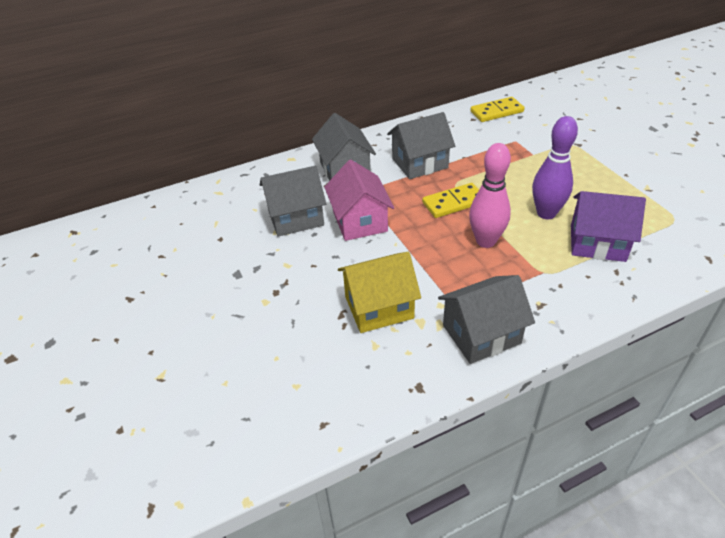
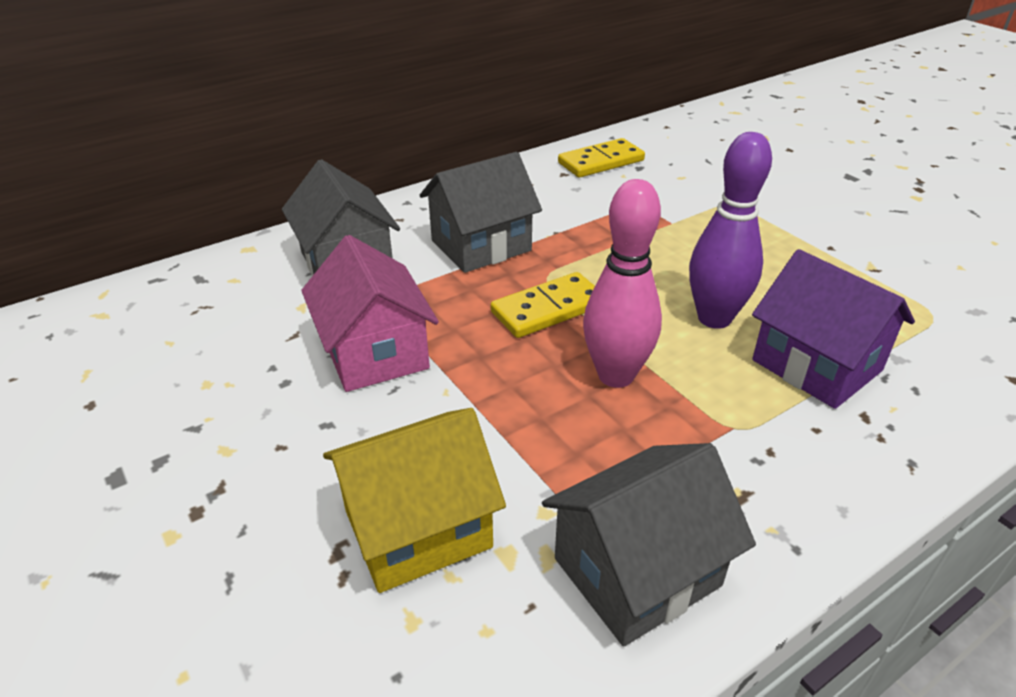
camera: 10 degrees left, 5 degrees down
(296, 218) = (250, 353): grey house -> none
(597, 243) = (816, 365): purple house -> purple house turned 45 degrees clockwise

